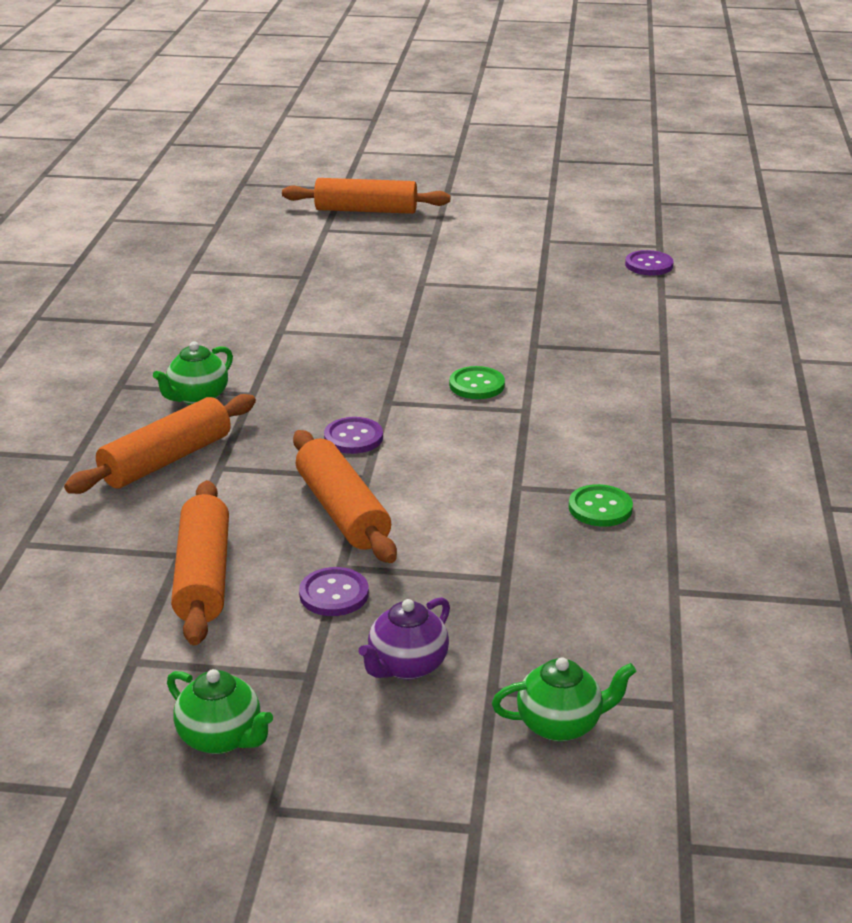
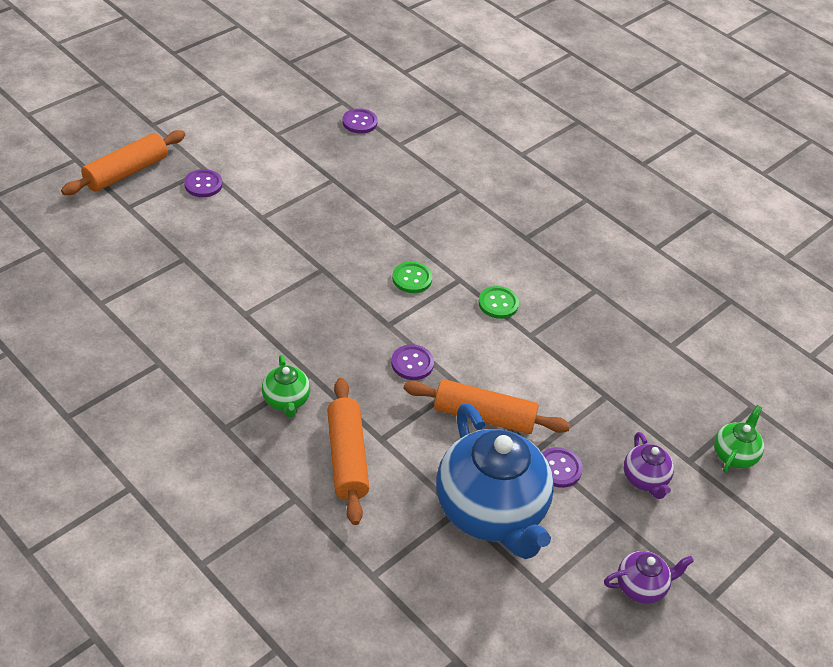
camera: 55 degrees left, 15 degrees up
(203, 576) = (490, 512): orange rolling pin -> blue teapot
(221, 738) = (641, 587): green teapot -> purple teapot
(413, 243) = (203, 184): none -> purple button
(600, 508) = (581, 320): green button -> green button (498, 303)

